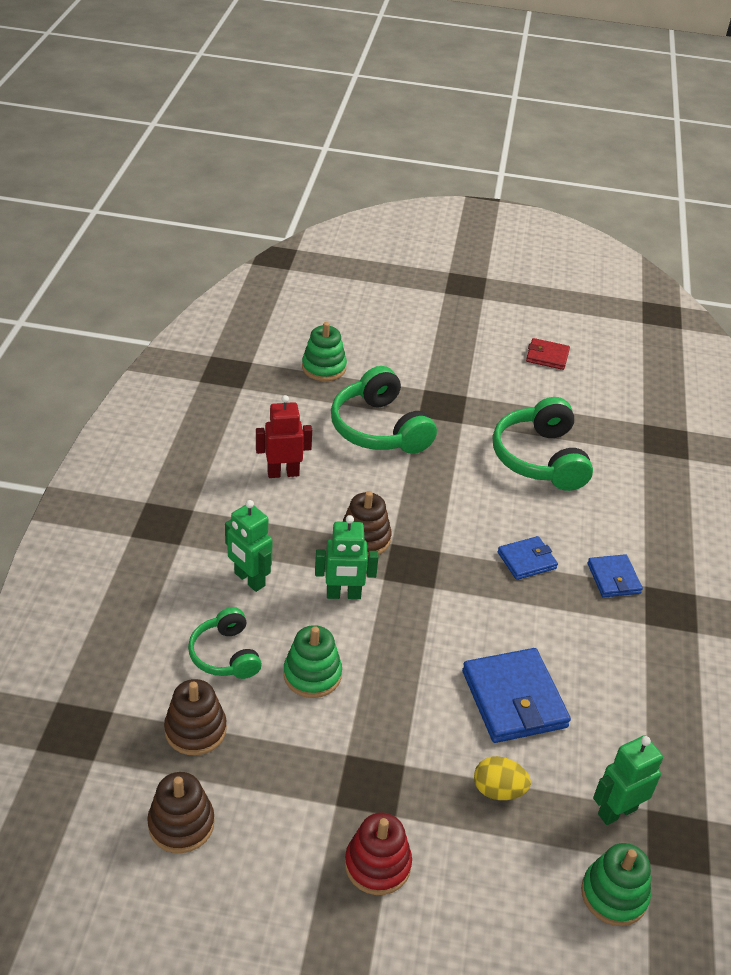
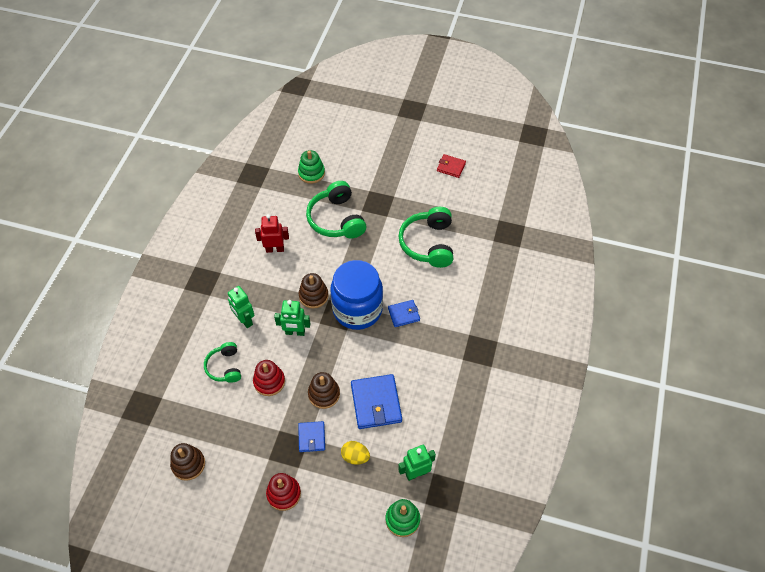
camera: 10 degrees right, 15 degrees up
(195, 730) = (203, 411): brown stacking toy -> brown stacking toy (324, 394)
(312, 675) = (269, 382): green stacking toy -> red stacking toy
(445, 556) = (357, 309): none -> blue jar
(613, 578) = (451, 329): blue wallet -> blue wallet (312, 437)

